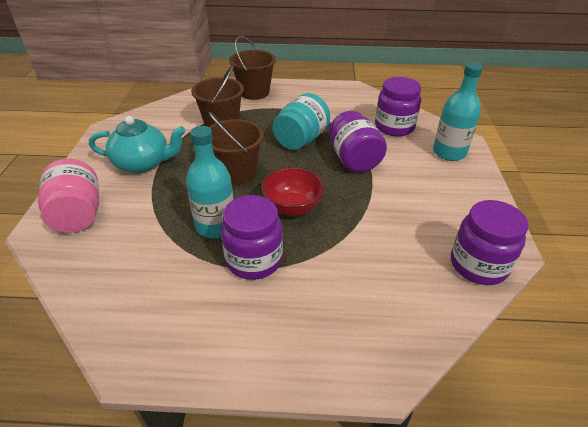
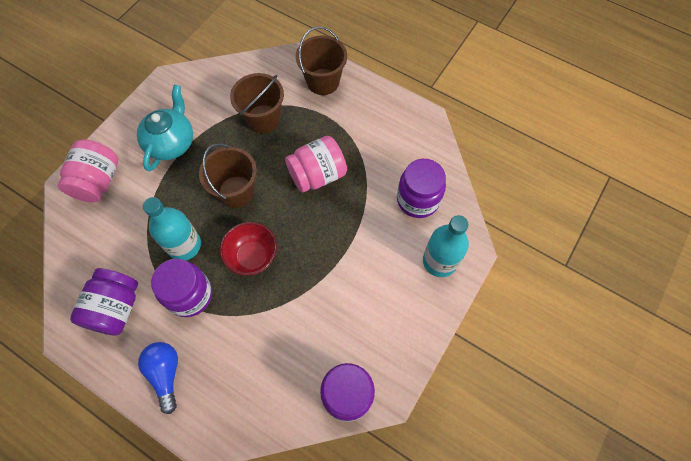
camera: 30 degrees right, 25 degrees up
(143, 163) = (171, 142): turquoise teapot -> turquoise teapot turned 105 degrees counterclockwise
(284, 338) = (166, 374): none -> blue light bulb
(301, 140) = (317, 175): turquoise jar -> pink jar
(354, 160) = (344, 226): purple jar -> purple jar (116, 308)

